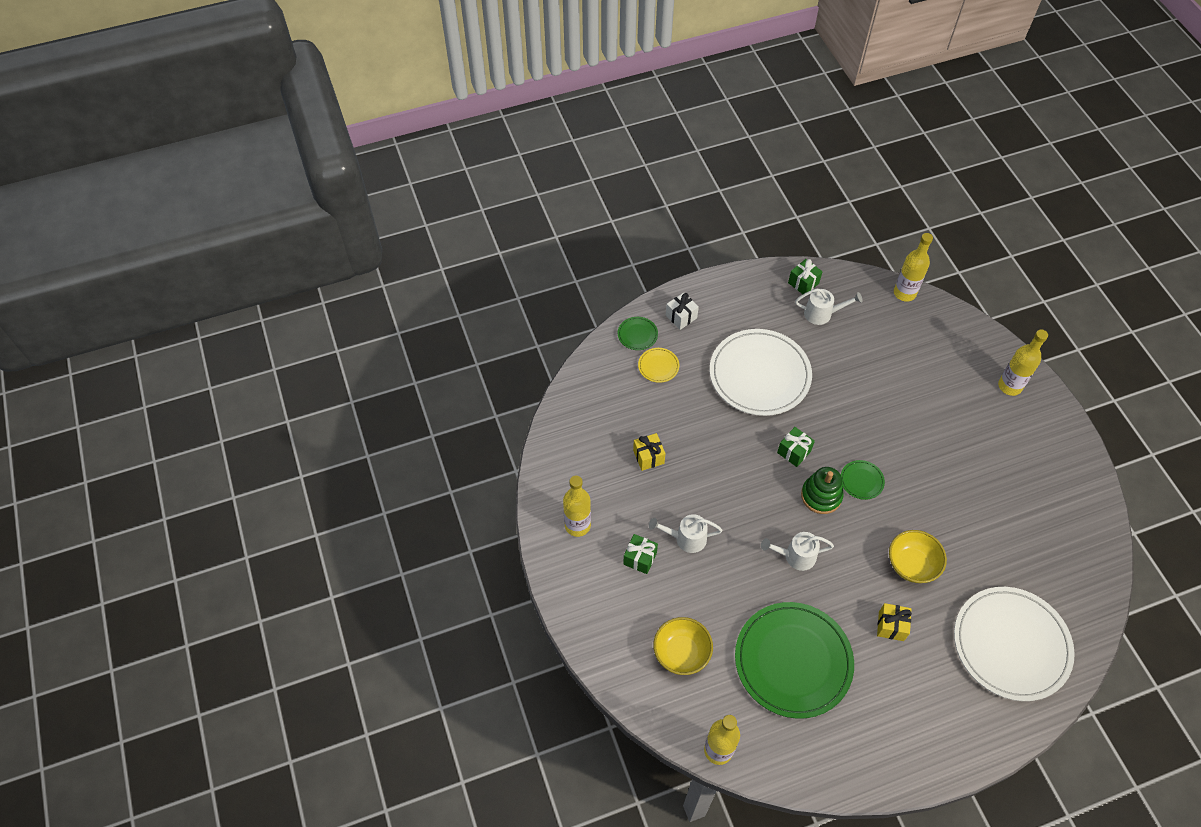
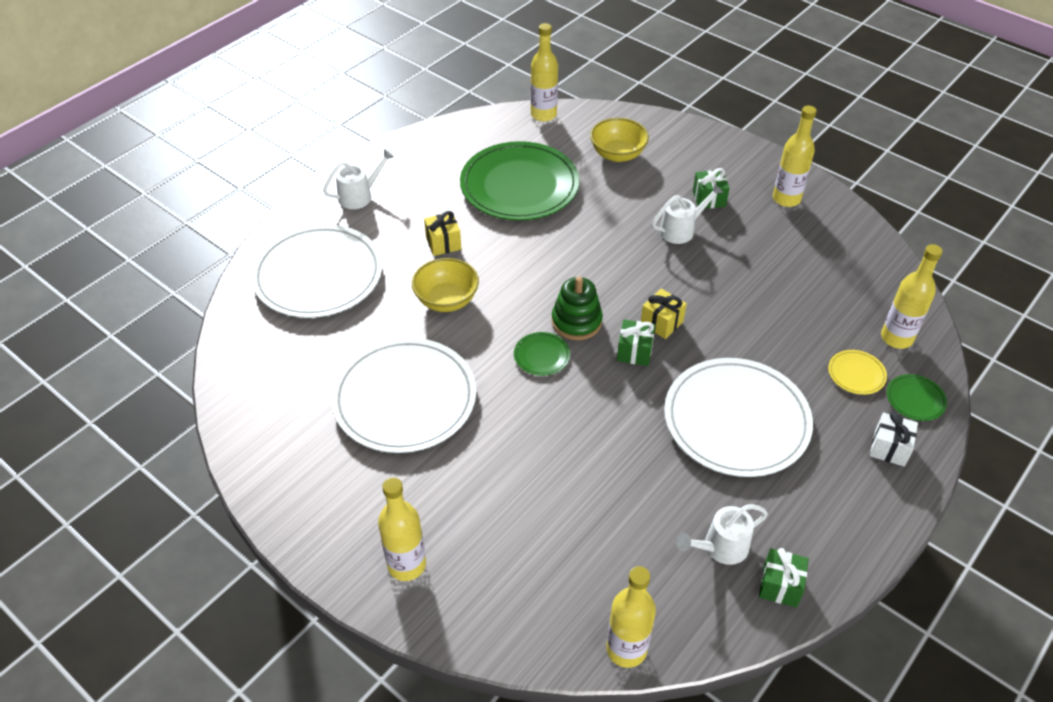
camera: 150 degrees right, 10 degrees down
(609, 375) = (896, 338): none -> yellow bottle
(648, 457) = (778, 279): yellow gift -> yellow gift (661, 323)
(795, 556) = (568, 259): white watering can -> white watering can (360, 196)
(975, 494) = (404, 398): none -> white plate

